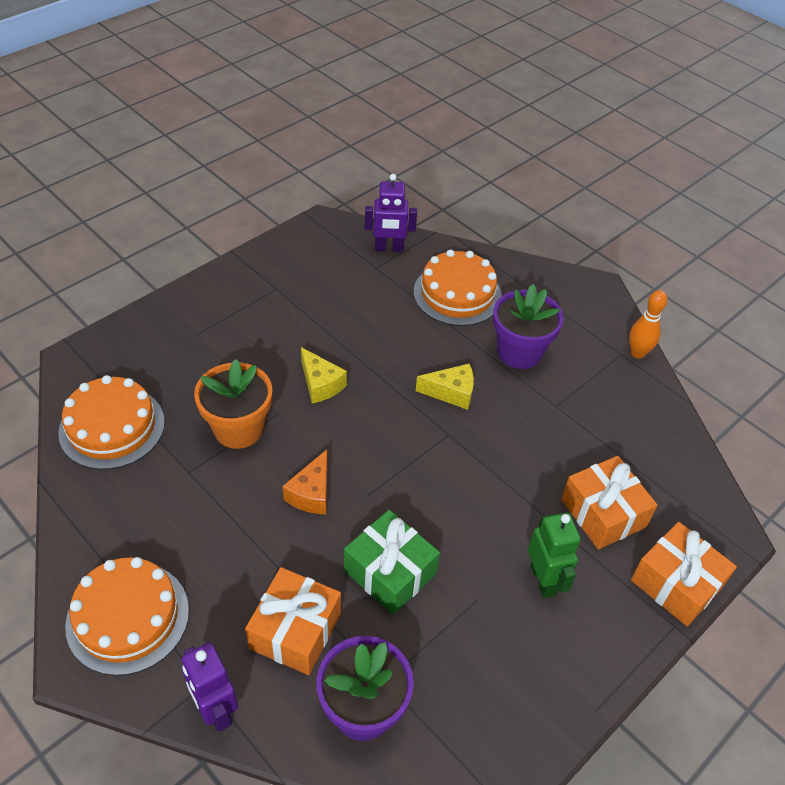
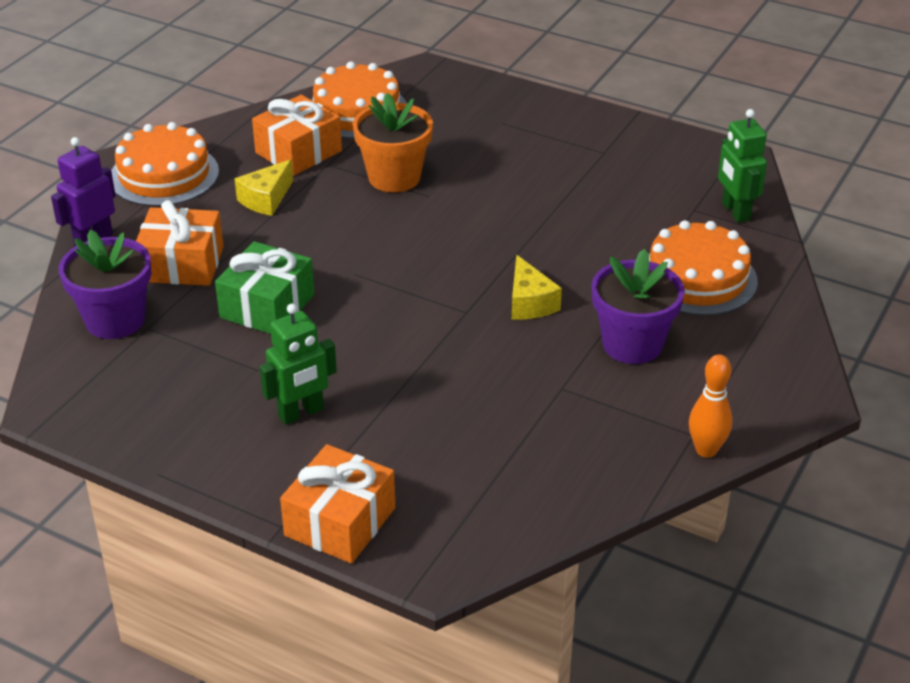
camera: 75 degrees right, 10 degrees down
(311, 493) = (338, 238): orange cheese -> none
(320, 384) = (483, 212): yellow cheese -> yellow cheese (266, 199)
(389, 248) = (735, 211): purple robot -> green robot
(603, 513) = (414, 448): orange gift -> orange gift (298, 152)

